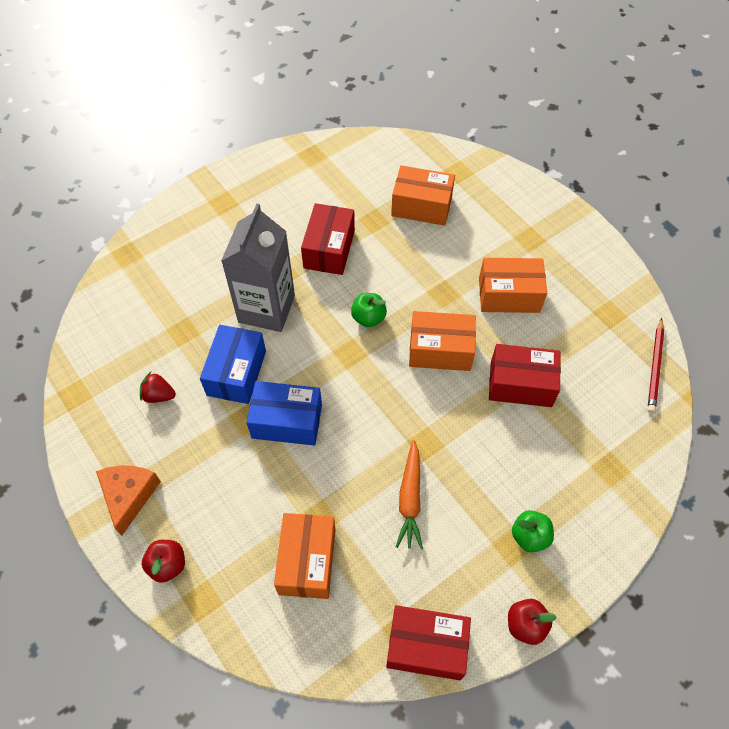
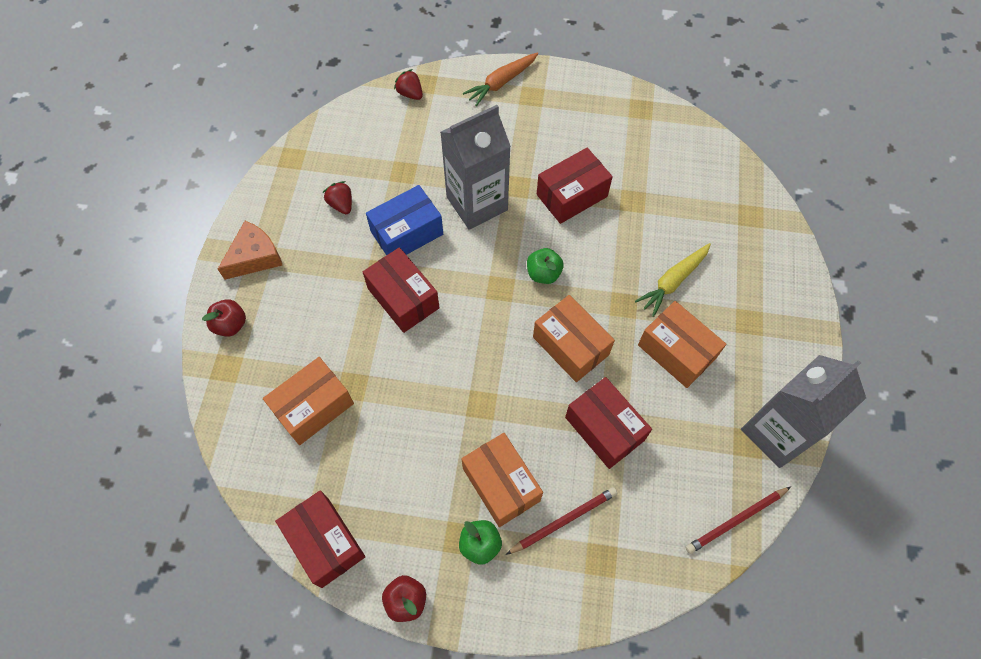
camera: 45 degrees right, 5 degrees up
(123, 270) = (410, 93): none -> red strawberry
(287, 421) = (403, 298): blue box -> red box
(410, 498) = (426, 432): orange carrot -> orange carrot (501, 82)
(421, 206) = (685, 220): orange box -> orange box (501, 484)
(458, 252) = (673, 281): none -> yellow carrot
(562, 467) = (563, 520): none -> red pencil
(618, 293) = (776, 432): none -> grey carton

